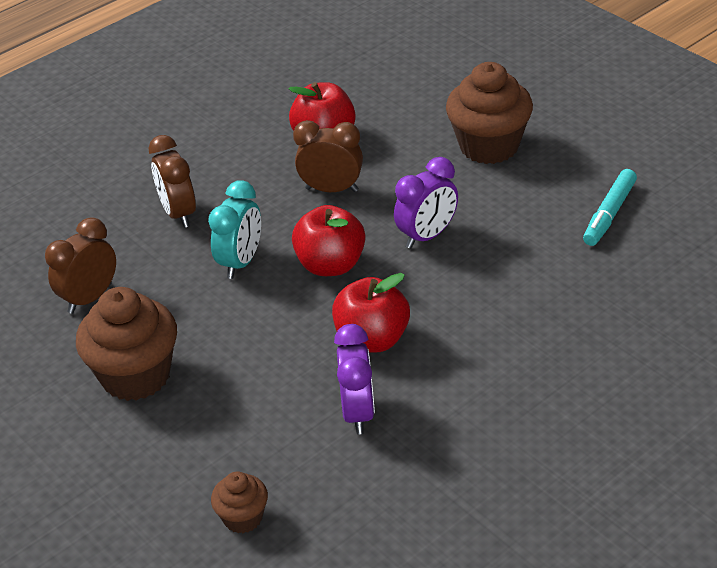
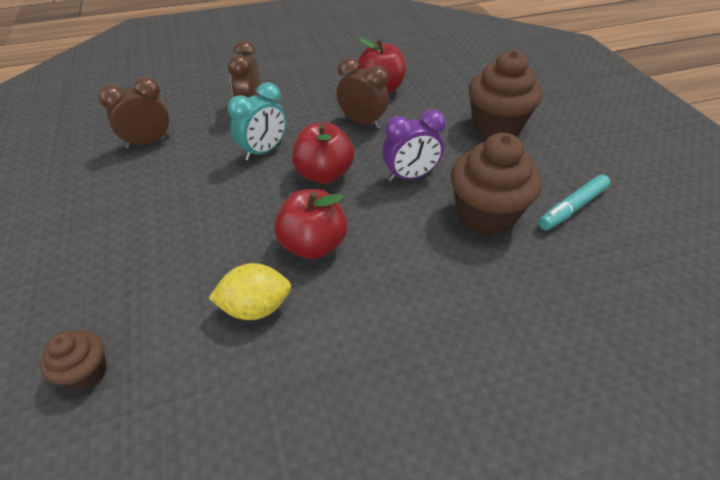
camera: 20 degrees right, 5 degrees up
(136, 376) = (125, 208): brown cupcake -> brown cupcake (485, 215)
(358, 412) = (255, 307): purple clock -> yellow lemon

